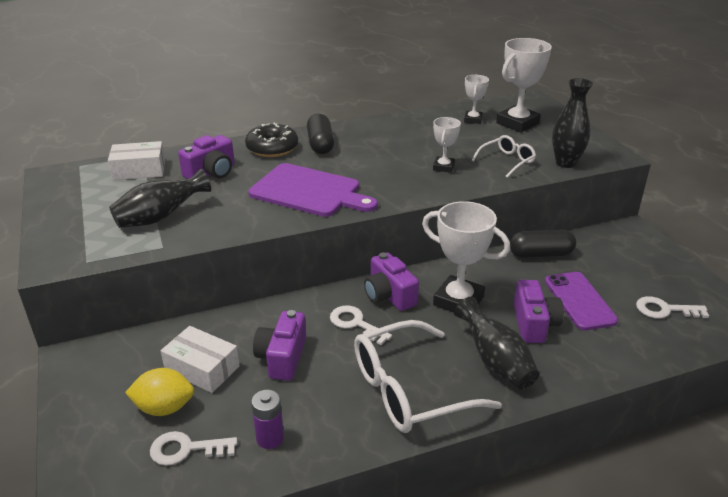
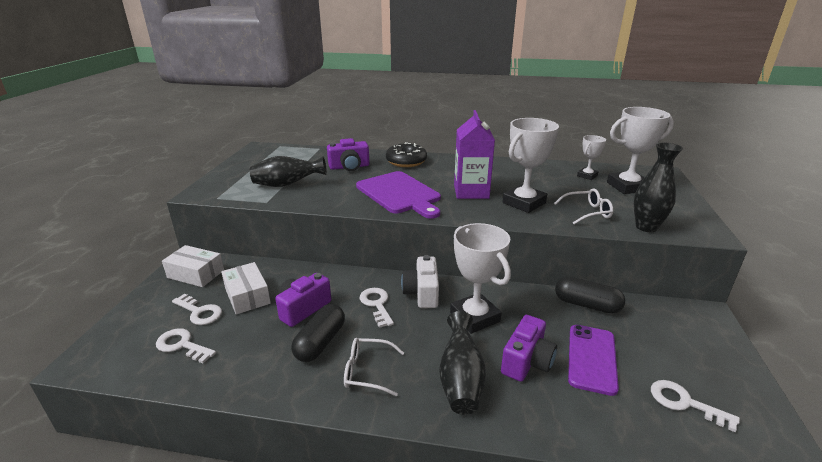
camera: 30 degrees right, 5 degrees down
(139, 170) = (308, 156): white box -> white box (196, 274)
(164, 408) = (200, 312): yellow lemon -> white key
(270, 438) = (236, 362): purple battery -> none
(320, 144) = (443, 166): black capsule -> black capsule (320, 342)
(381, 168) = (471, 192): none -> purple carton
(389, 295) = (422, 293): purple camera -> white camera
(409, 390) = (367, 371): white glasses -> white glasses, size x0.52
(443, 167) = (524, 203): white trophy -> white trophy, size x1.84

